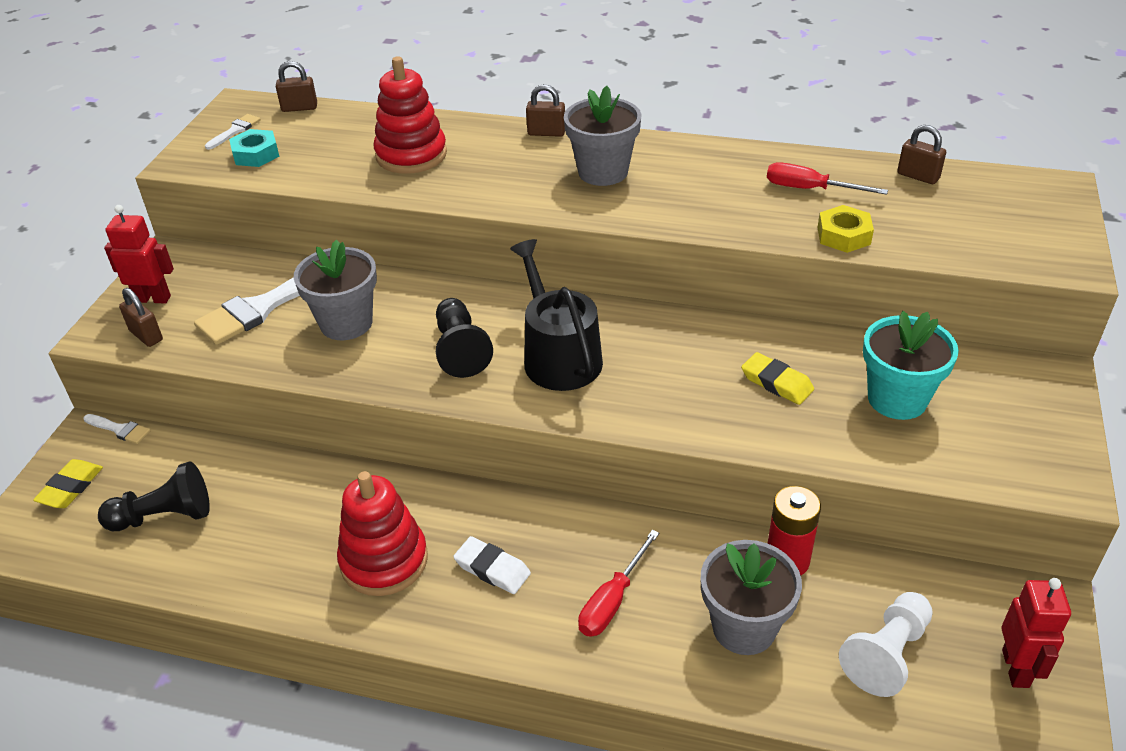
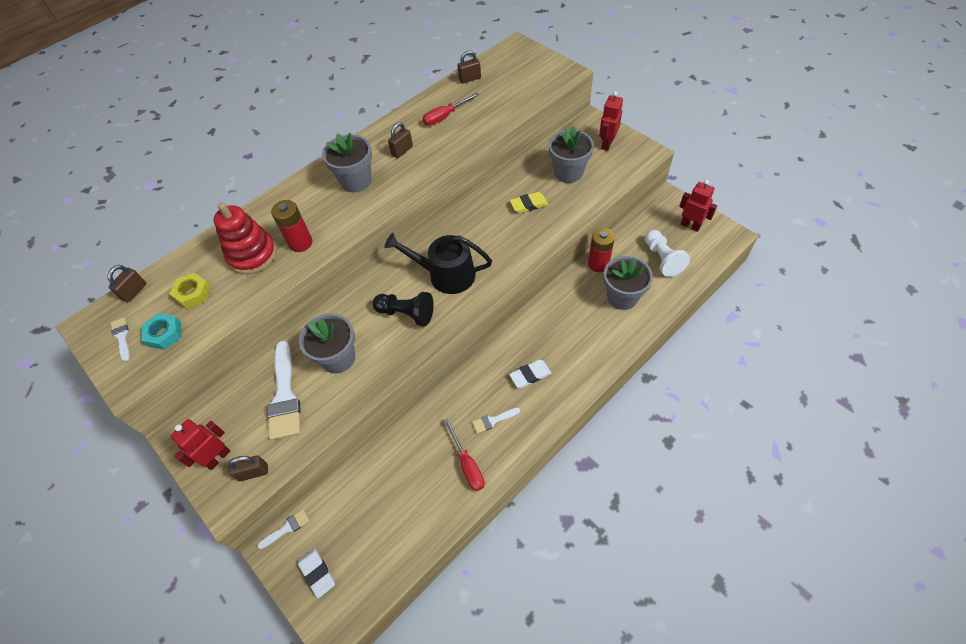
camera: 55 degrees left, 15 degrees up
(71, 487) = (317, 573): yellow eraser -> white eraser
(164, 516) = (383, 522): black pawn -> none
(384, 560) = (493, 420): red stacking toy -> white brush
(459, 179) = (300, 243): none -> red battery
(546, 133) = (295, 187): brown padlock -> brown padlock (402, 151)
(612, 601) = (579, 336): red screwdriver -> red screwdriver (467, 464)
(843, 235) = (489, 124): yellow nut -> yellow nut (193, 293)
(897, 399) = (568, 172): turquoise flower pot -> grey flower pot
(1021, 419) = (606, 144): none -> red robot

